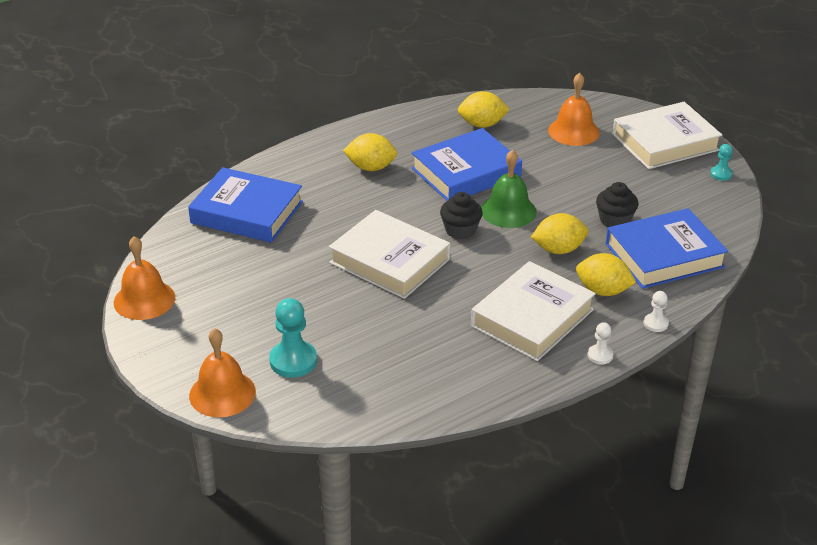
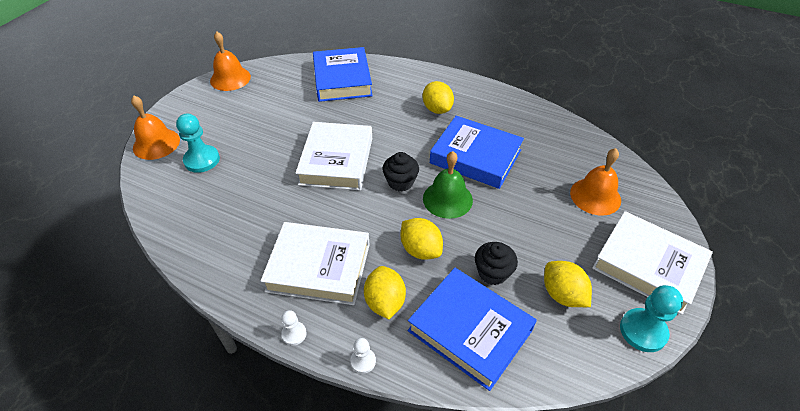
camera: 60 degrees right, 10 degrees up
(482, 124) = (546, 141): yellow lemon -> yellow lemon (562, 294)
(721, 174) = (643, 331): turquoise pawn -> turquoise pawn, size x1.85

